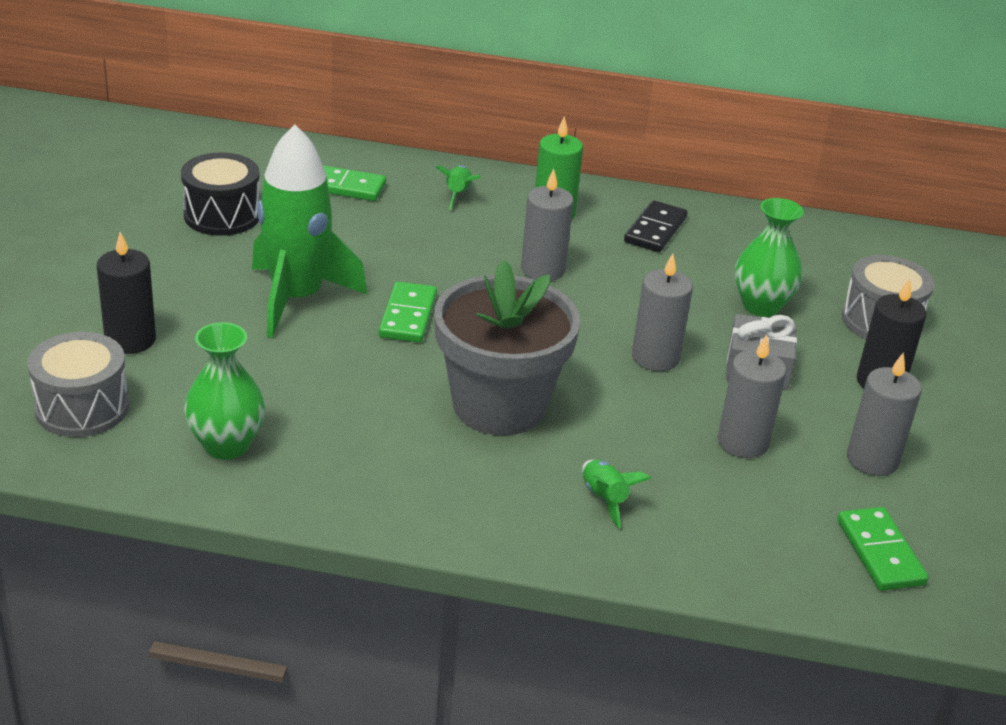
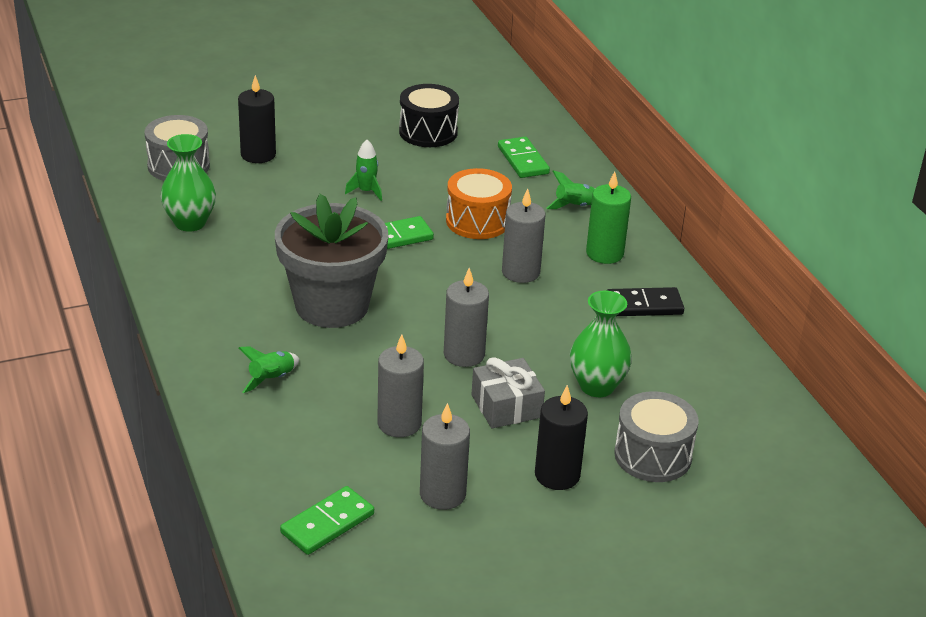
camera: 60 degrees right, 0 degrees up
(297, 298) = (366, 191): green rocket -> green rocket, size x0.41
(428, 256) = (477, 221): none -> orange drum

